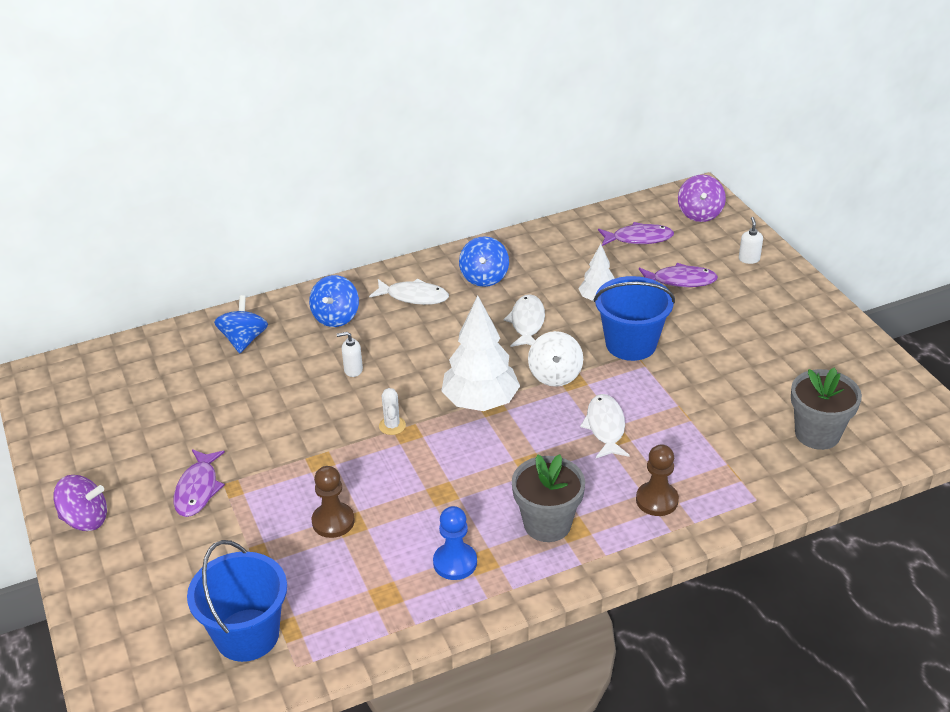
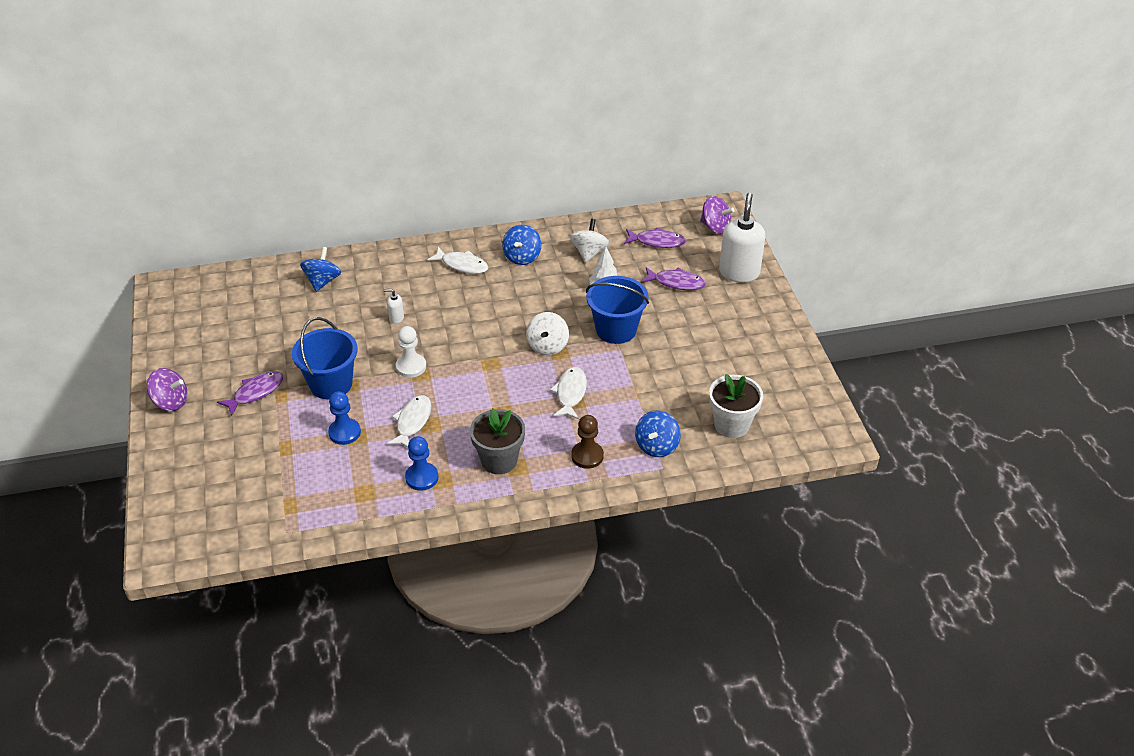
camera: 10 degrees right, 5 degrees up
(198, 489) = (255, 392): purple fish -> purple fish turned 150 degrees counterclockwise
(247, 635) = (259, 504): blue bucket -> blue bucket (331, 384)
(333, 521) = (344, 432): brown pawn -> blue pawn
(336, 317) = (397, 273): blue spinning top -> blue spinning top (656, 446)
(392, 426) = (411, 366): white cactus -> white pawn
(480, 402) = (483, 359): white tree -> none
(527, 323) = (542, 300): white fish -> white fish (412, 422)
(563, 261) = (589, 252): none -> white spinning top
(699, 214) = (715, 227): purple spinning top -> purple spinning top turned 75 degrees counterclockwise
(749, 259) = (739, 272): white soap dispenser -> white soap dispenser, size x2.32
(817, 434) = (731, 425): grey flower pot -> white flower pot

